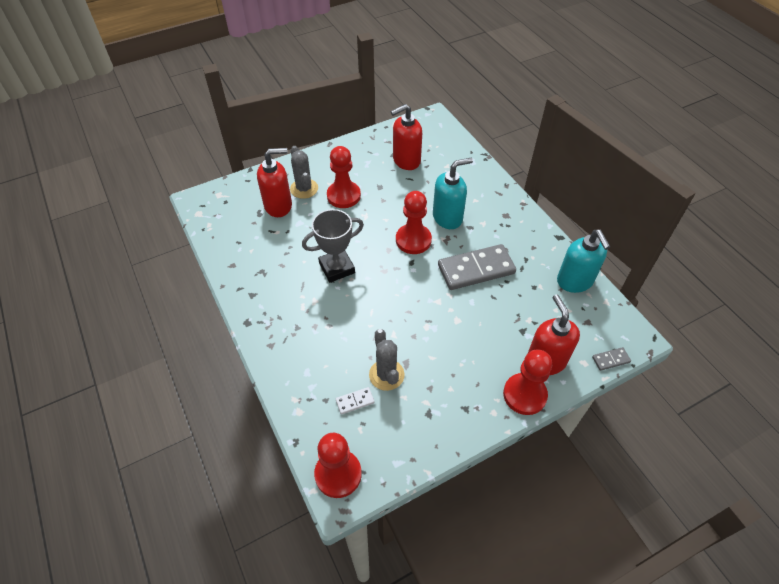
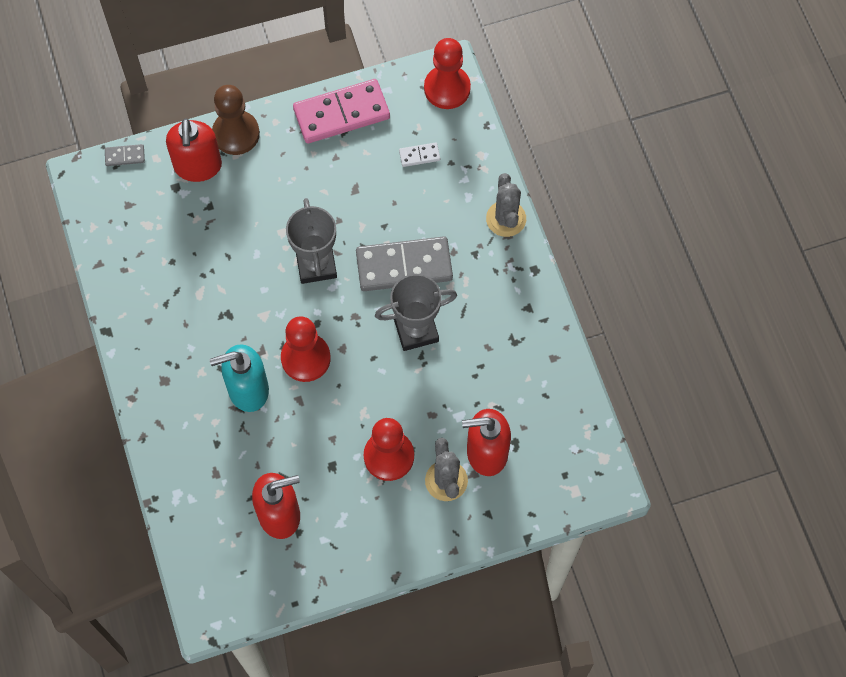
camera: 170 degrees left, 15 degrees up
(386, 375) = (380, 179): grey cactus -> grey cactus (506, 219)
(423, 300) = (316, 264): none -> grey trophy
(435, 430) = (341, 114): none -> pink domino
(476, 269) = (236, 298): grey domino -> grey domino (404, 266)
(524, 395) = (236, 134): red pawn -> brown pawn
(575, 281) = (118, 260): turquoise soap dispenser -> none

